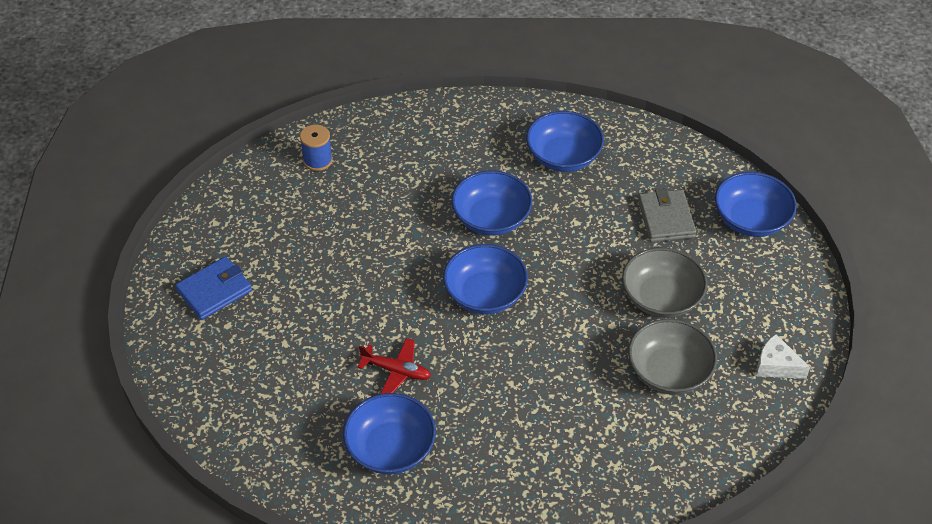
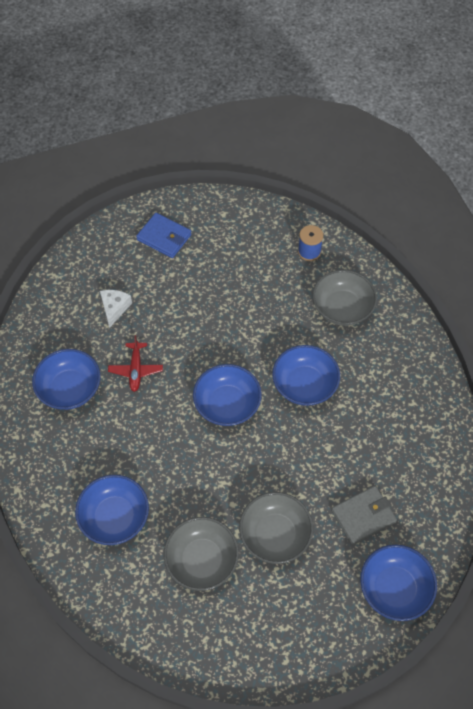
camera: 70 degrees right, 10 degrees up
(409, 156) = (342, 308): none -> grey bowl
(563, 156) = (395, 417): blue bowl -> blue bowl (115, 517)
(776, 365) = (239, 646): white cheese -> white cheese (114, 308)

